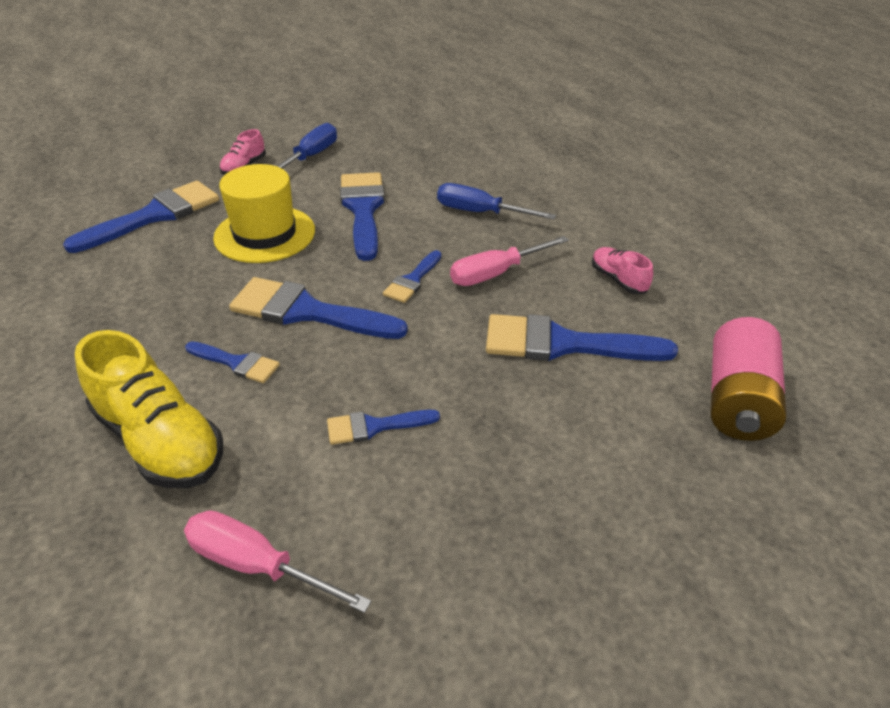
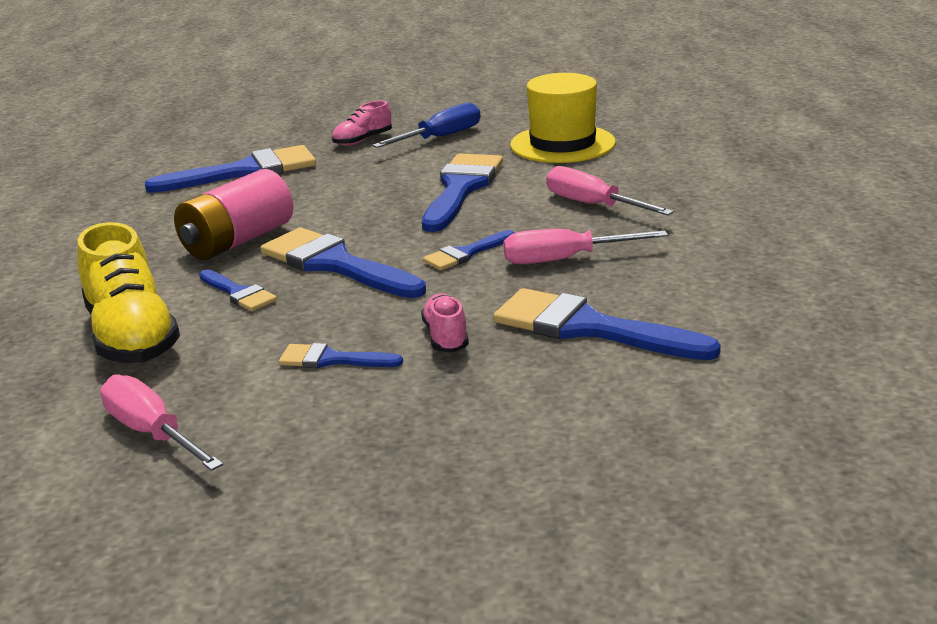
camera: 25 degrees right, 15 degrees down
(265, 234) = (341, 198): yellow hat -> yellow hat (562, 144)
(480, 212) = (593, 205): blue screwdriver -> pink screwdriver
(618, 280) = (708, 283): pink shoe -> pink shoe (446, 337)
(737, 400) = (756, 406): pink battery -> pink battery (237, 241)

